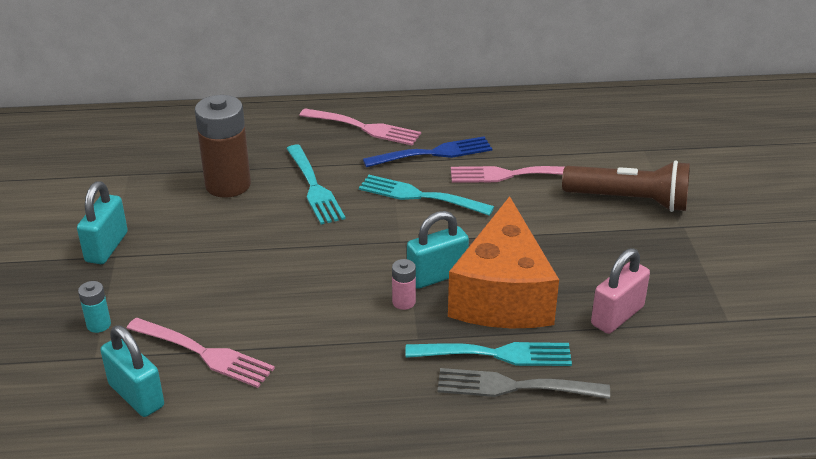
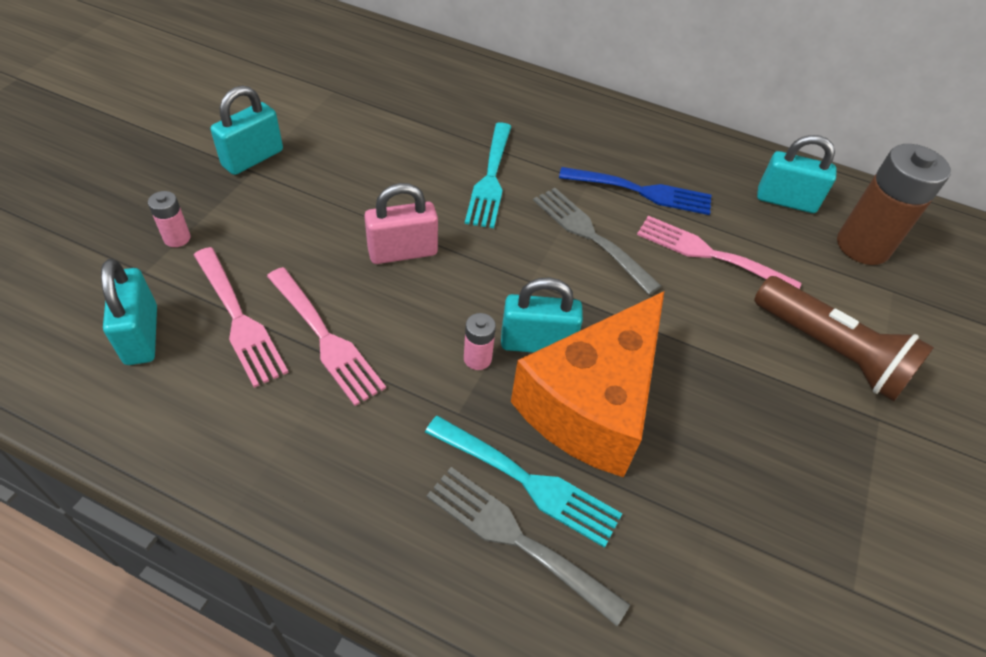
camera: 25 degrees right, 15 degrees up
(99, 325) = (177, 238): turquoise battery -> pink battery
(228, 185) = (411, 140): brown battery -> brown battery (862, 246)
(364, 128) = (591, 133): pink fork -> pink fork (326, 338)
(419, 196) = (590, 236): turquoise fork -> grey fork
(537, 121) = (786, 201): none -> turquoise padlock
(617, 316) = (709, 505): pink padlock -> pink padlock (403, 252)

